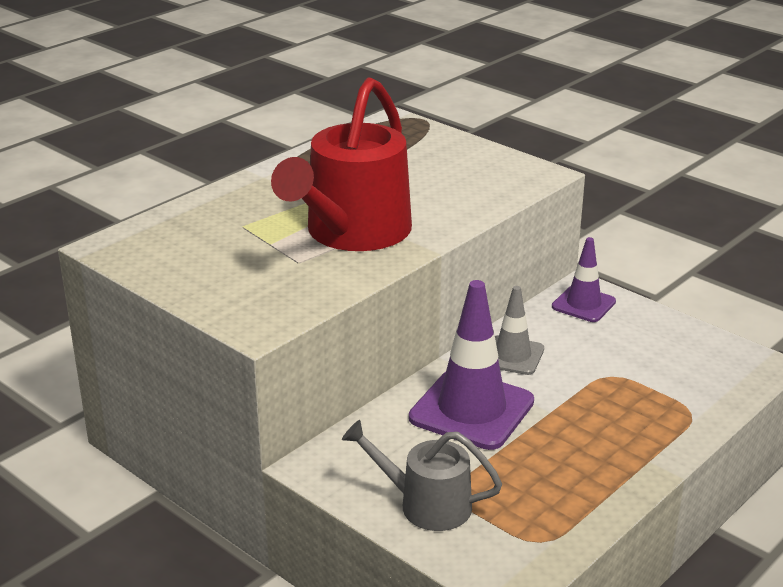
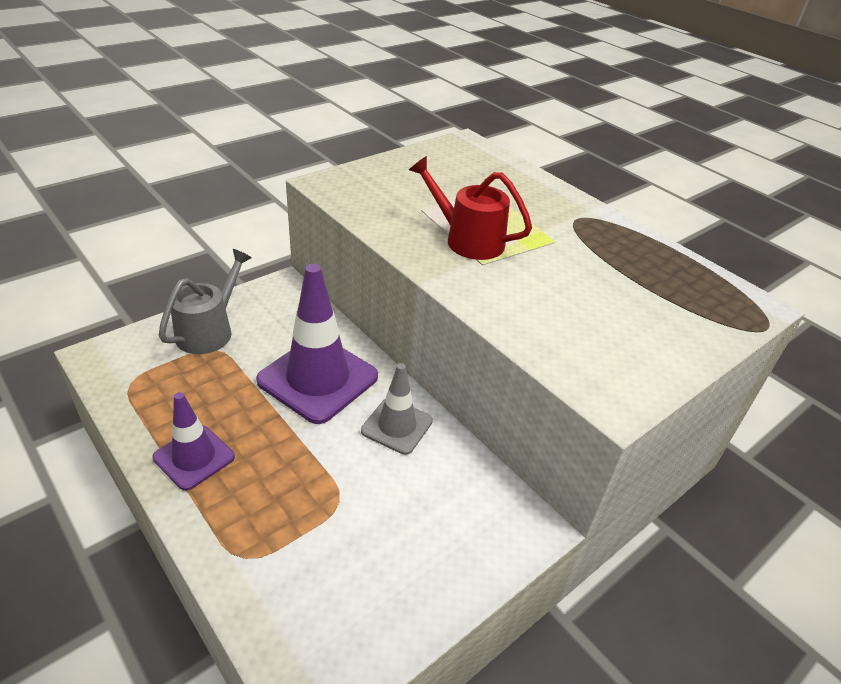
camera: 95 degrees right, 10 degrees up
(351, 233) = (467, 239): red watering can -> red watering can, size x0.57
(583, 304) = (492, 517): purple traffic cone -> purple traffic cone (194, 457)

